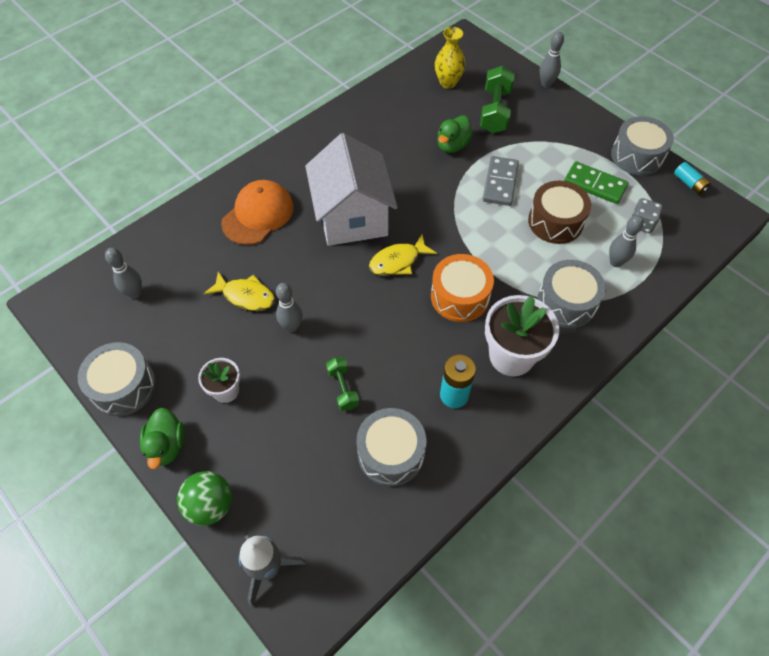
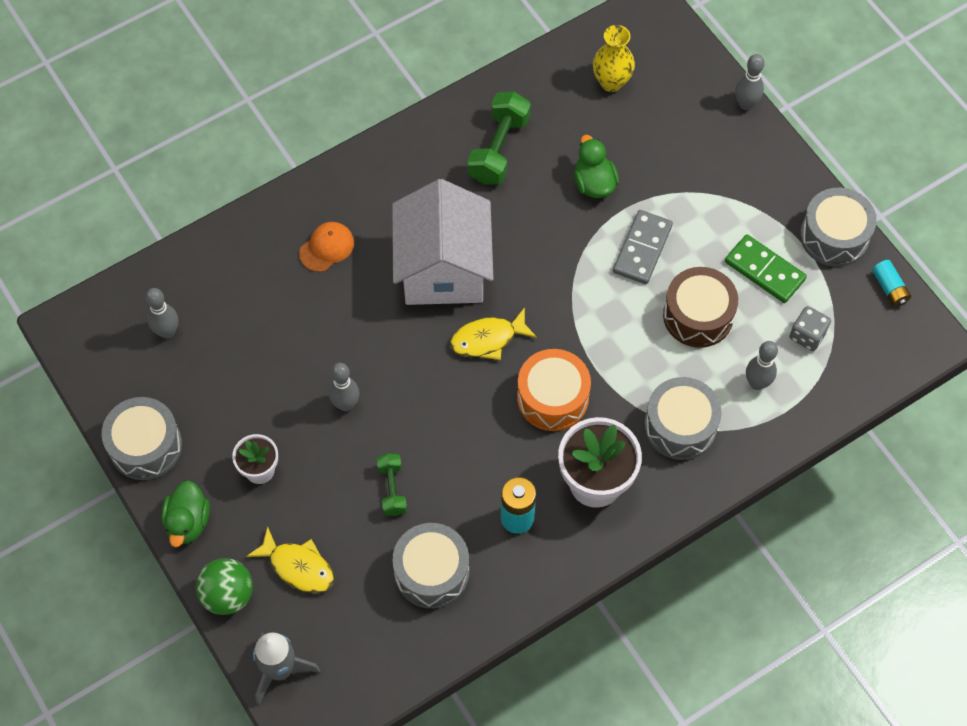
camera: 10 degrees right, 5 degrees up
(246, 296) = (297, 356): yellow fish -> yellow fish (298, 566)
(258, 215) = (327, 248): orange cap -> orange cap, size x0.59
(452, 145) = (594, 183): green duck -> green duck turned 120 degrees clockwise
(495, 111) = (663, 138): green dumbbell -> green dumbbell (498, 149)

